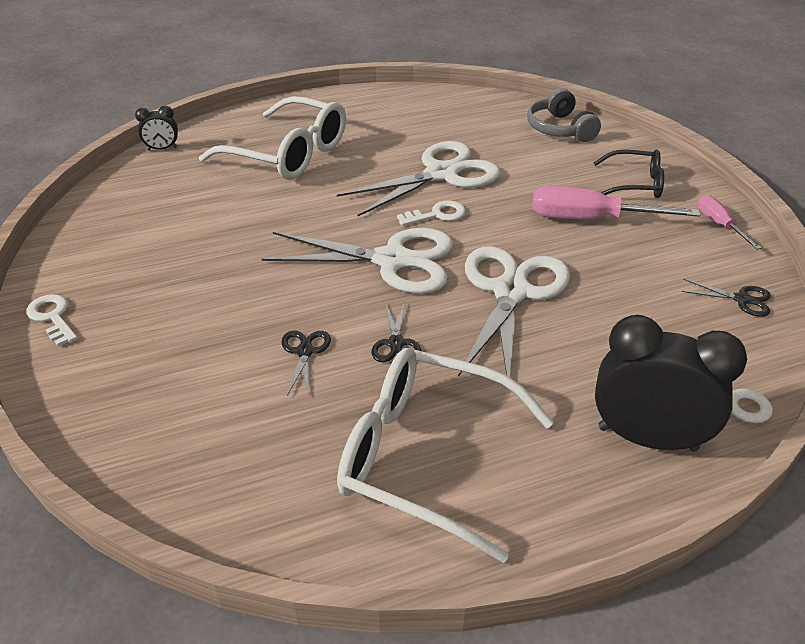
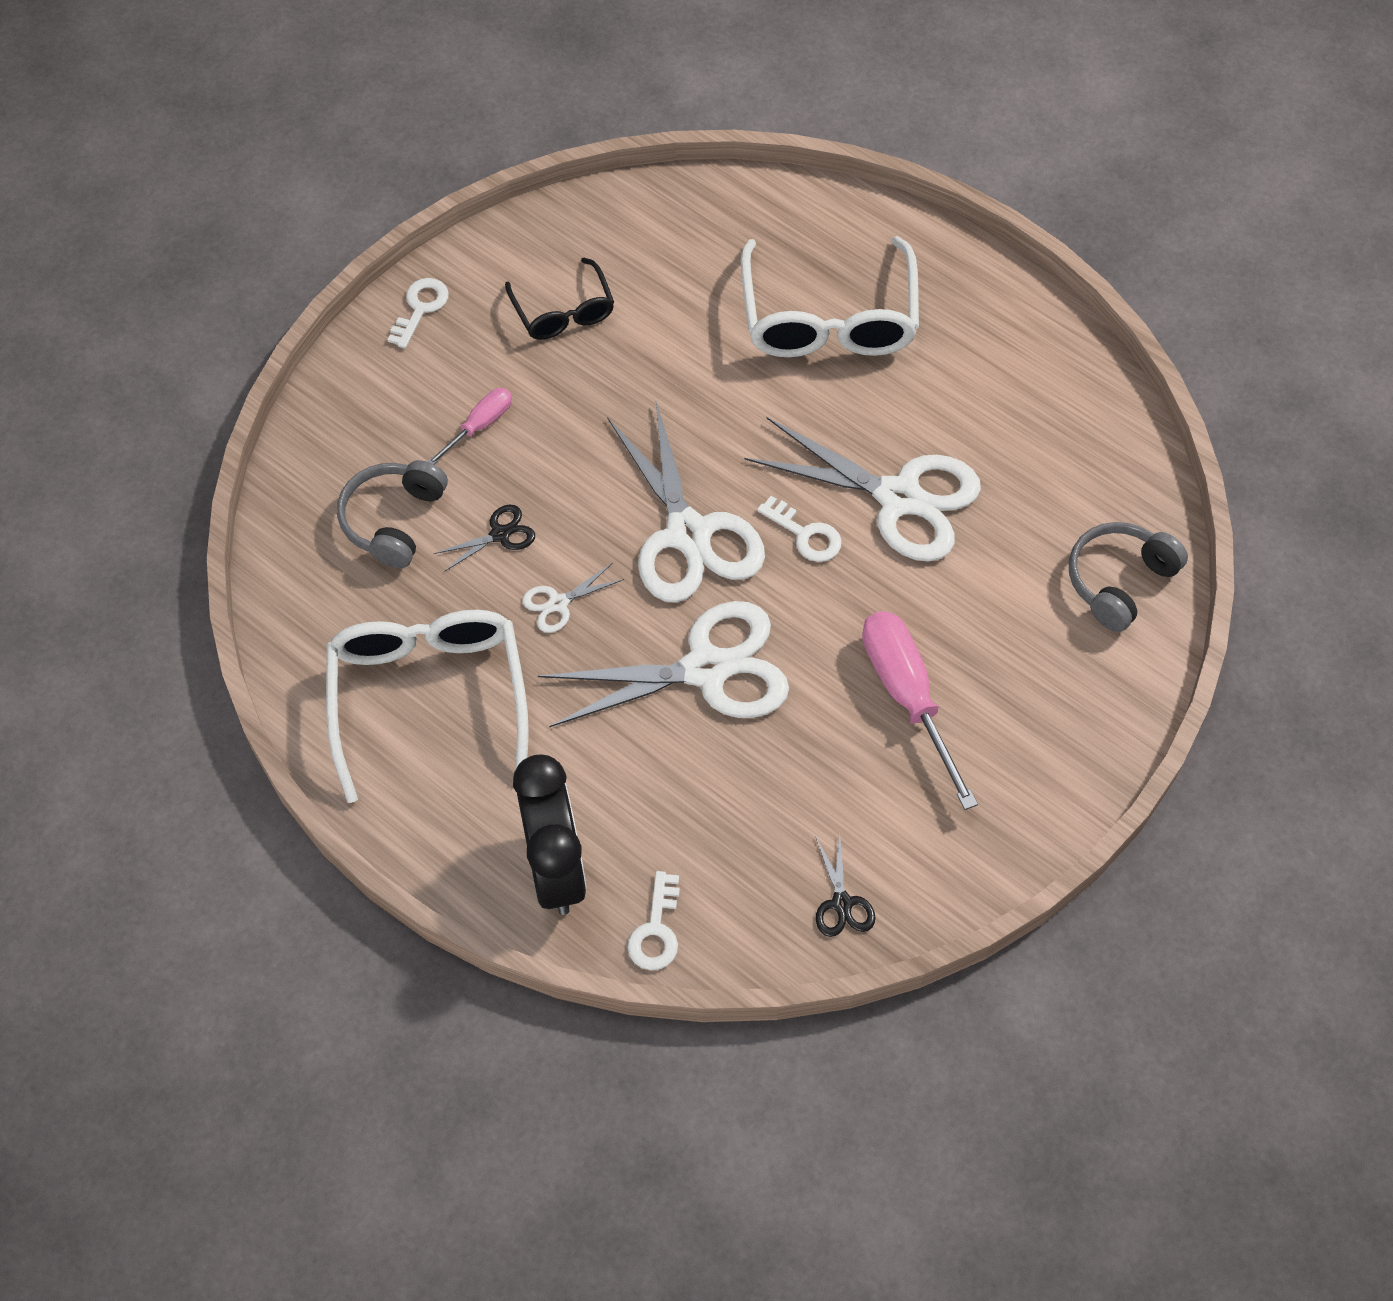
camera: 60 degrees right, 20 degrees up
(162, 149) = (748, 191): black clock -> none
(229, 410) = (393, 520): none -> grey headphones
(396, 343) = (558, 603): black scissors -> white scissors
(635, 184) = (1030, 719): black glasses -> black glasses (563, 311)
(719, 224) = (994, 843): pink screwdriver -> pink screwdriver (479, 426)

